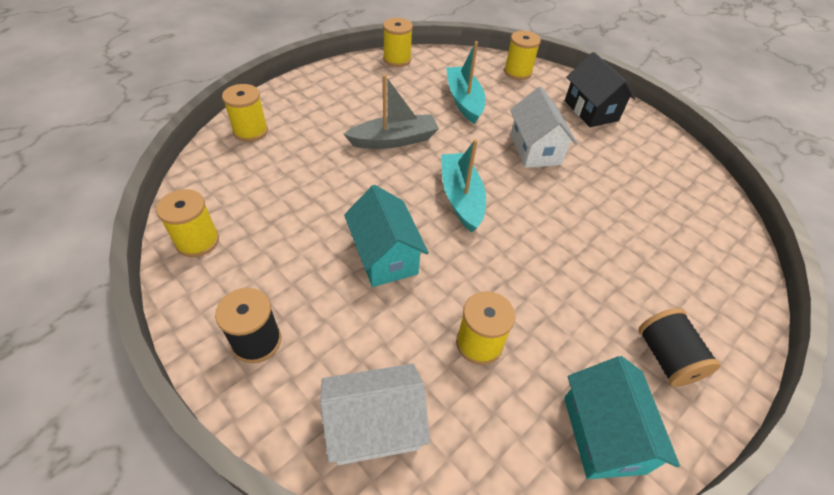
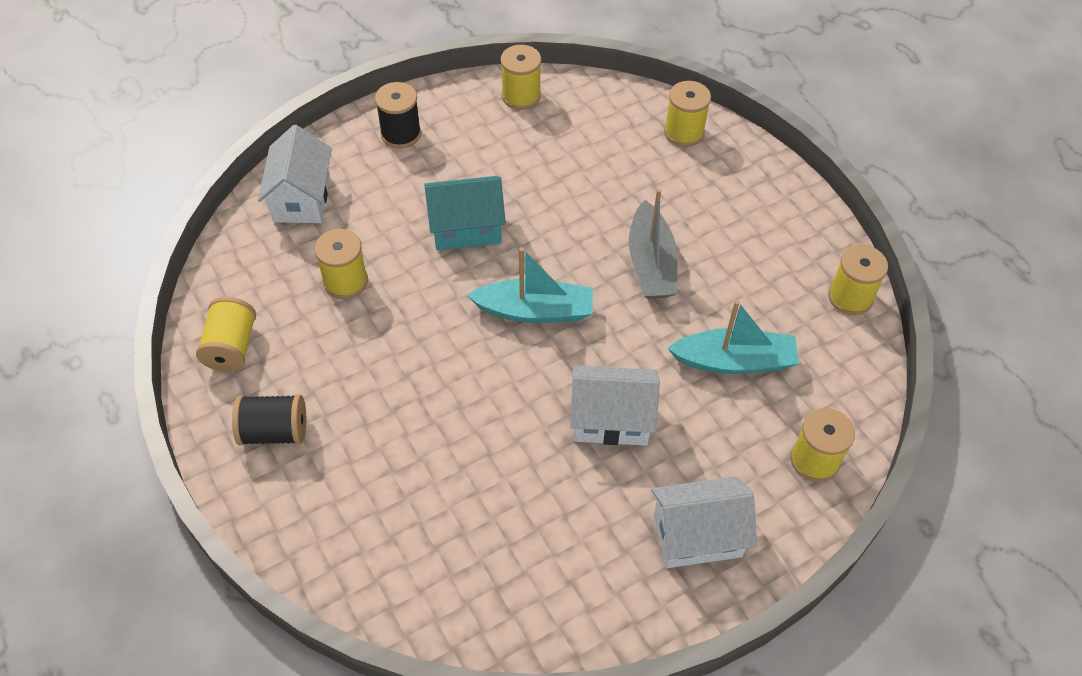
camera: 105 degrees right, 5 degrees up
(591, 110) = (697, 535): black house -> white house
(603, 434) = (231, 347): turquoise house -> yellow spool

